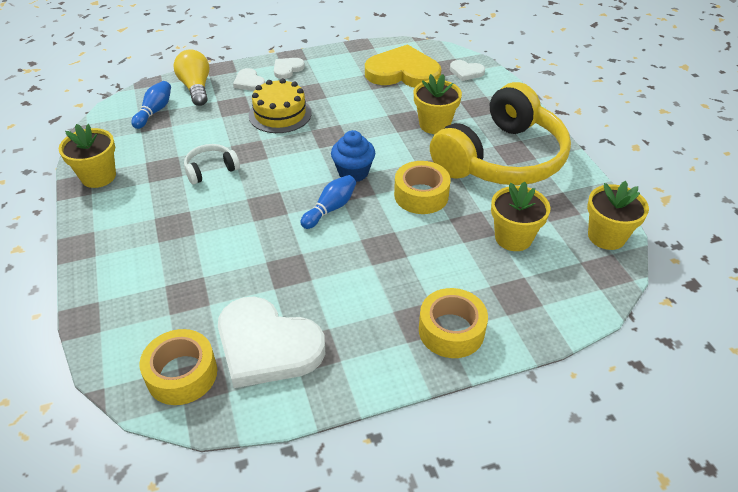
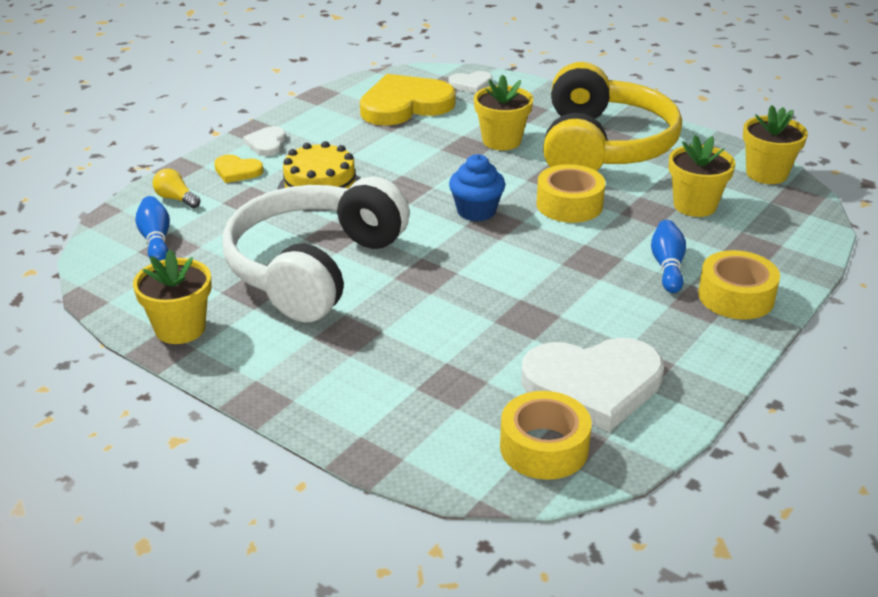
camera: 35 degrees left, 10 degrees down
(196, 88) = (176, 199): yellow light bulb -> yellow light bulb, size x0.59
(211, 170) = (314, 268): white headphones -> white headphones, size x2.49
(249, 82) = (237, 171): white heart -> yellow heart
(330, 209) = (496, 250): blue bowling pin -> blue bowling pin (667, 266)

